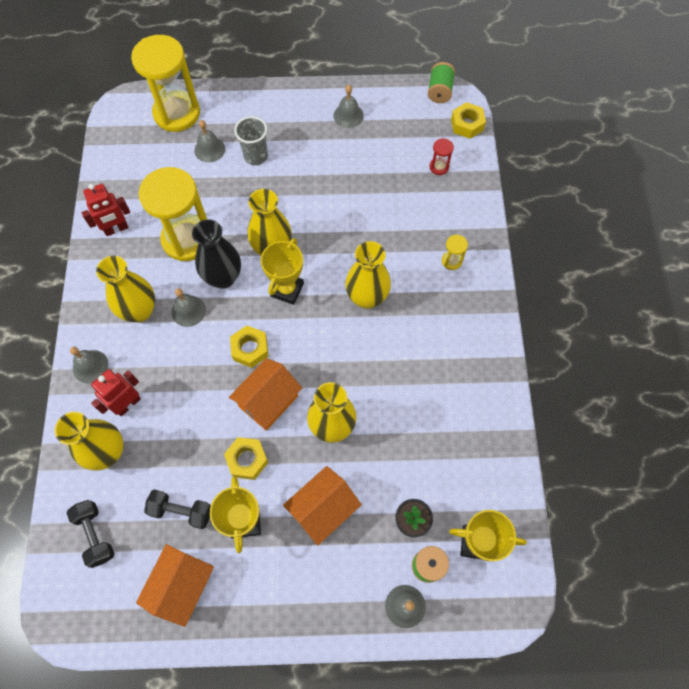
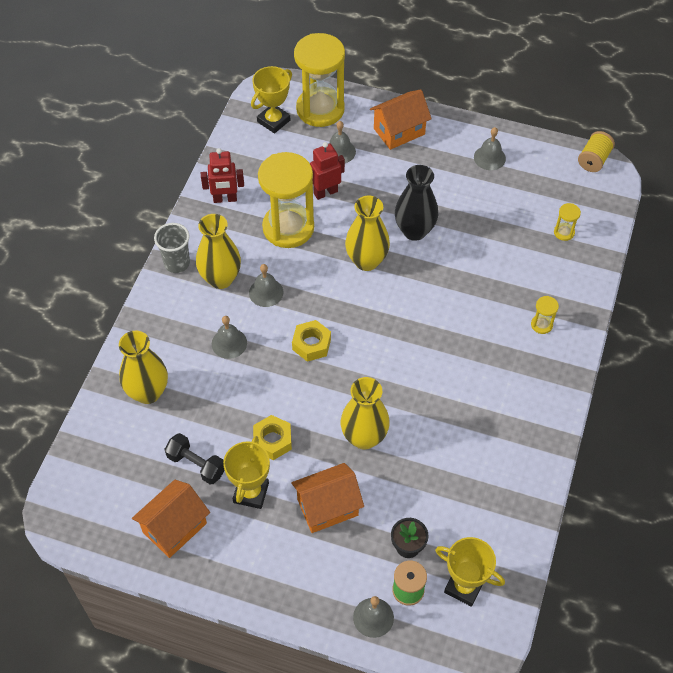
camera: 20 degrees right, 10 degrees down
(90, 366) = (158, 313): grey bell -> grey bell (229, 343)
(95, 535) = (112, 458): black dumbbell -> none
(128, 404) = (181, 357): red robot -> red robot (325, 192)
(223, 277) = (309, 272): black vase -> black vase (414, 231)
(256, 156) = (382, 170): grey cup -> grey cup (177, 263)
(268, 401) = (312, 396): orange house -> orange house (399, 131)
(287, 290) = (367, 302): yellow trophy -> yellow trophy (273, 121)
(367, 297) = (442, 333): yellow vase -> none
(439, 91) = (593, 160): green spool -> yellow spool
(439, 167) = (564, 232): red hourglass -> yellow hourglass
(467, 124) = (609, 200): yellow nut -> none

